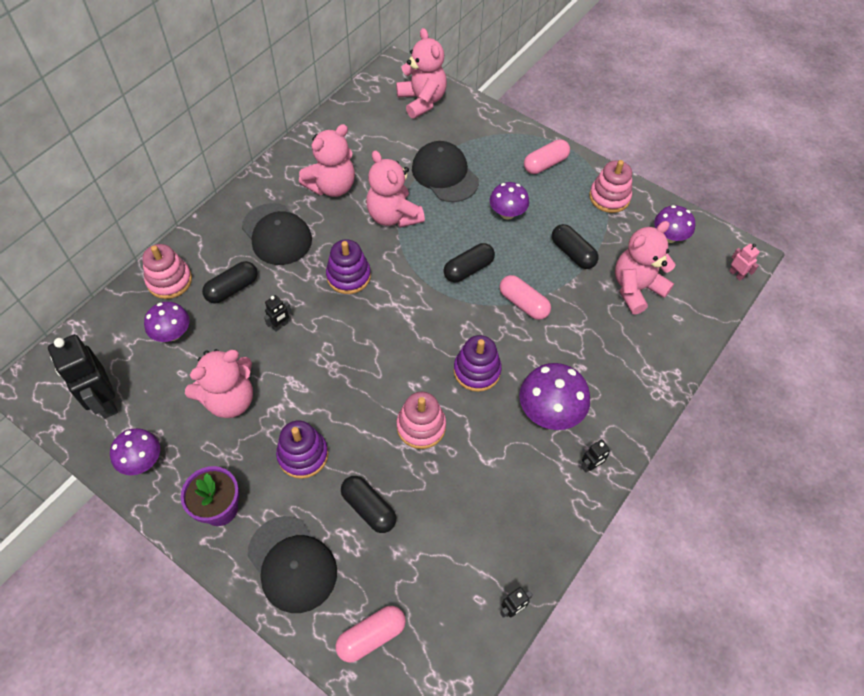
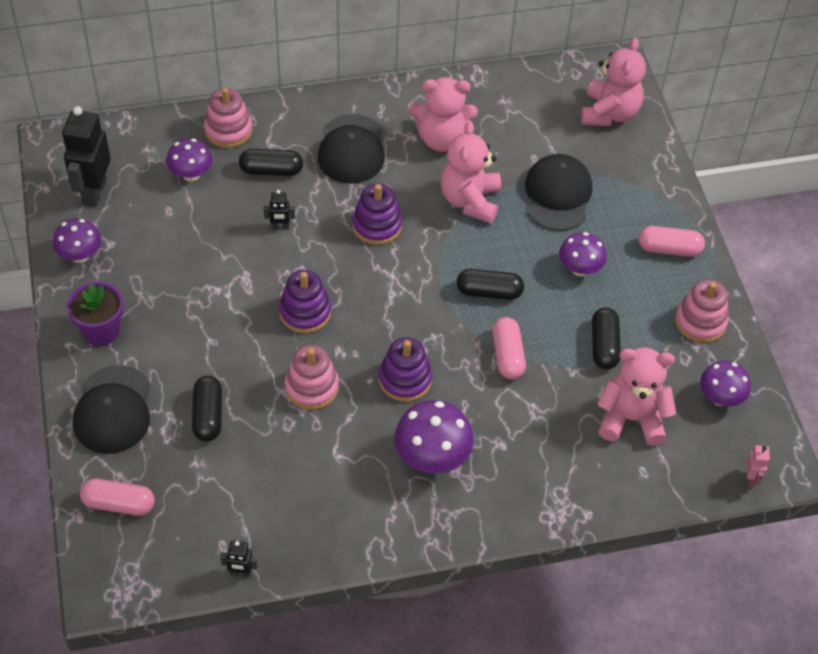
camera: 40 degrees right, 5 degrees down
(229, 399) = (185, 256): pink teddy bear -> none
(303, 455) = (198, 339): purple stacking toy -> purple stacking toy (305, 312)
(590, 466) = (420, 525): black robot -> none

